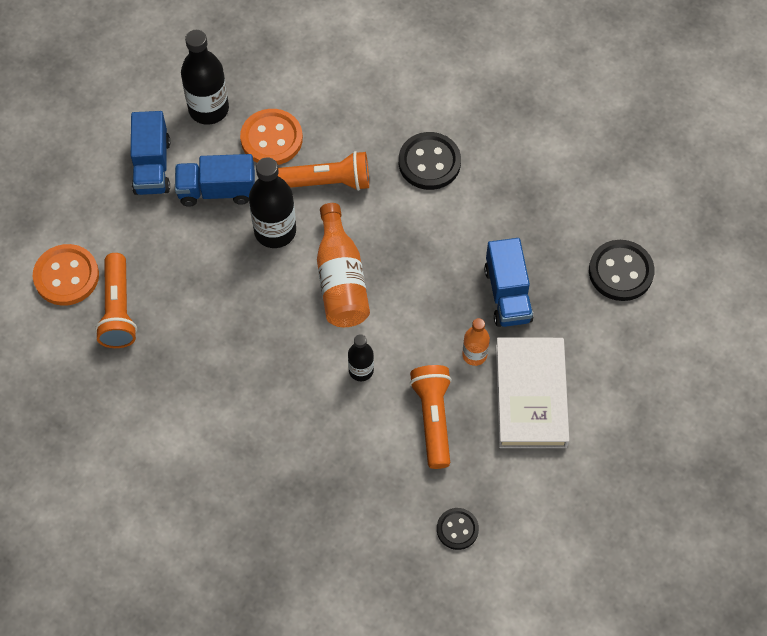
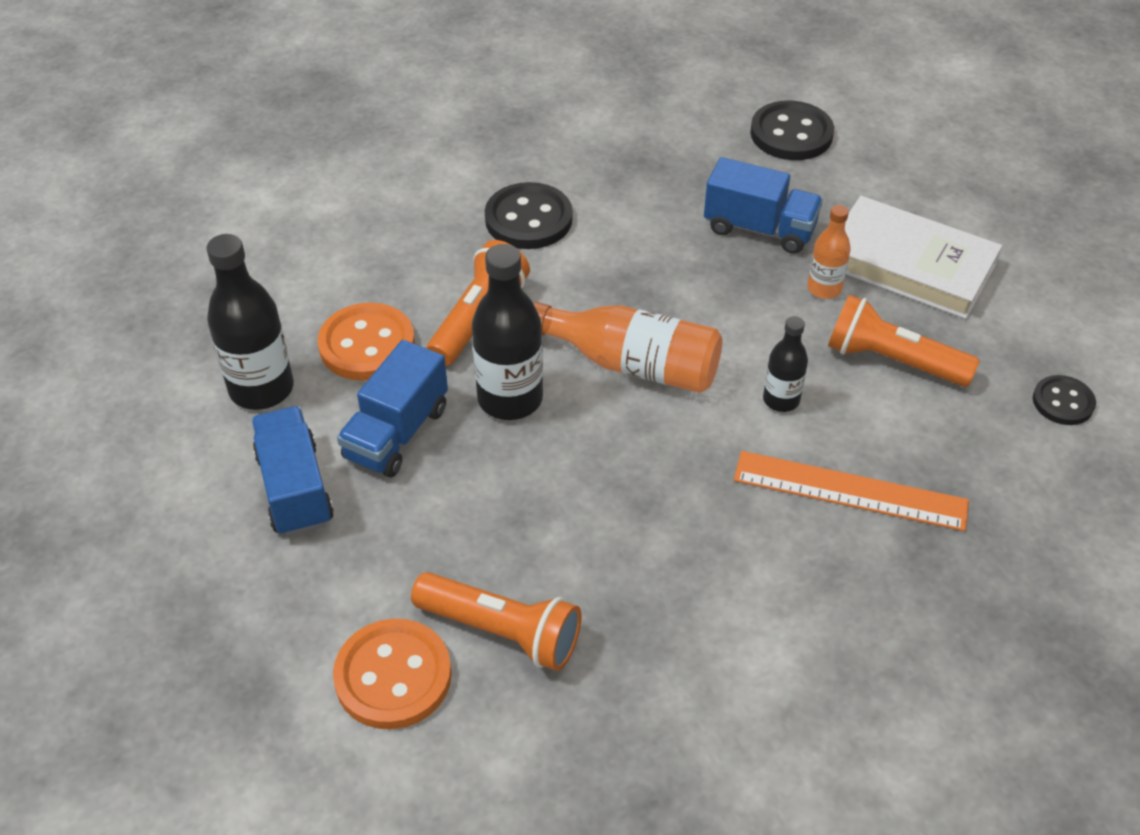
camera: 60 degrees left, 15 degrees down
(152, 166) = (295, 489): blue truck -> blue truck turned 135 degrees counterclockwise
(311, 436) = (850, 490): none -> orange ruler

